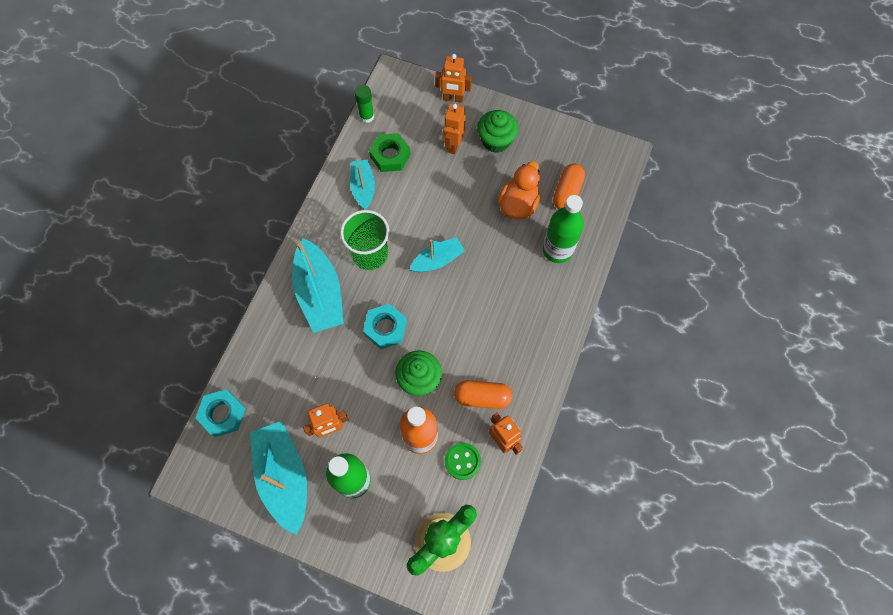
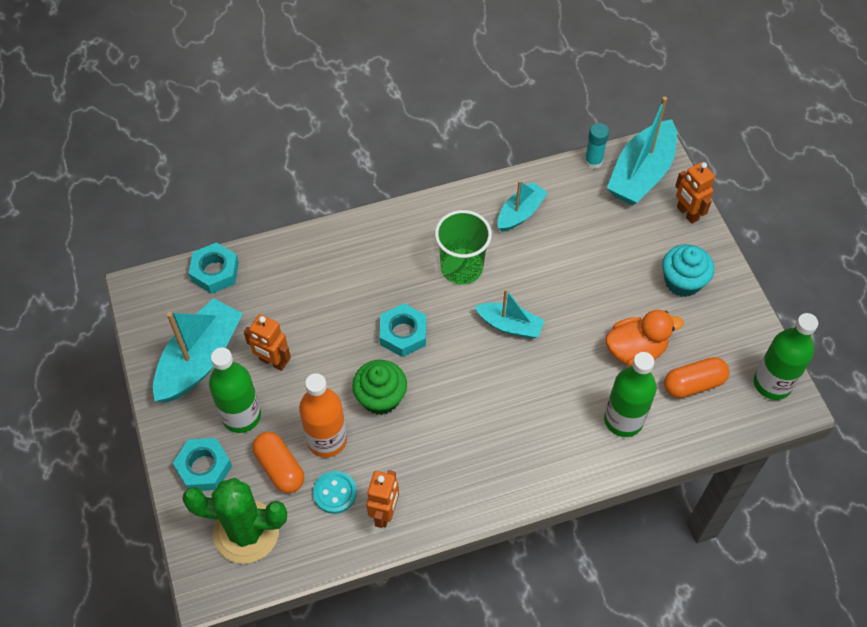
camera: 50 degrees right, 10 degrees down
(320, 293) = (387, 258): turquoise boat -> turquoise boat (641, 173)
(367, 116) = (593, 161): green glue stick -> turquoise glue stick
(371, 535) = (204, 467): none -> turquoise nut
(390, 156) = (574, 209): green nut -> none
(453, 145) = (639, 250): orange robot -> none
(462, 461) = (335, 493): green button -> turquoise button
(482, 397) = (411, 464): orange capsule -> orange capsule (280, 468)
(496, 140) = (682, 282): green cupcake -> turquoise cupcake
(602, 152) = (772, 383): none -> green bottle

